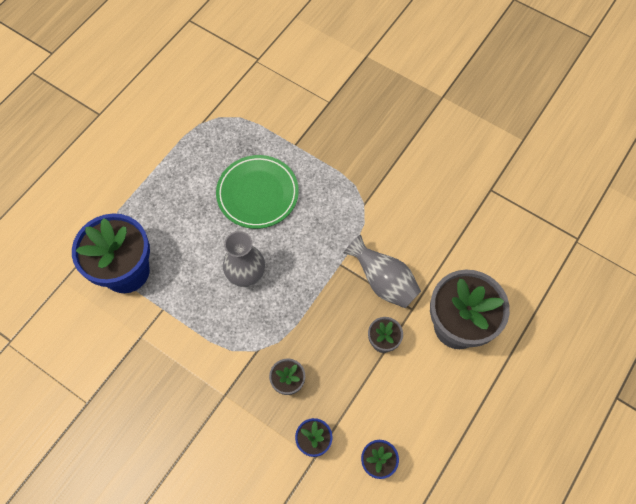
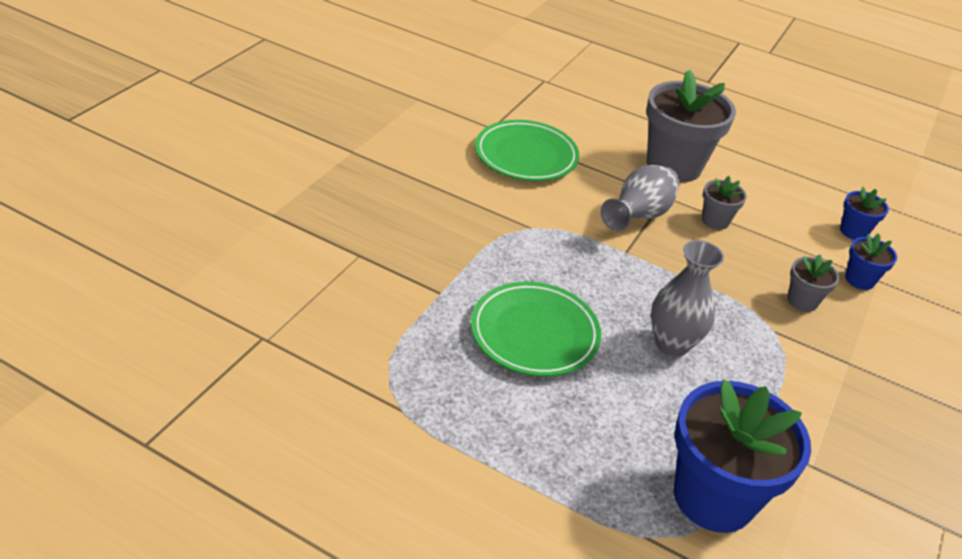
camera: 100 degrees left, 25 degrees down
(454, 210) = (526, 156): none -> green plate

